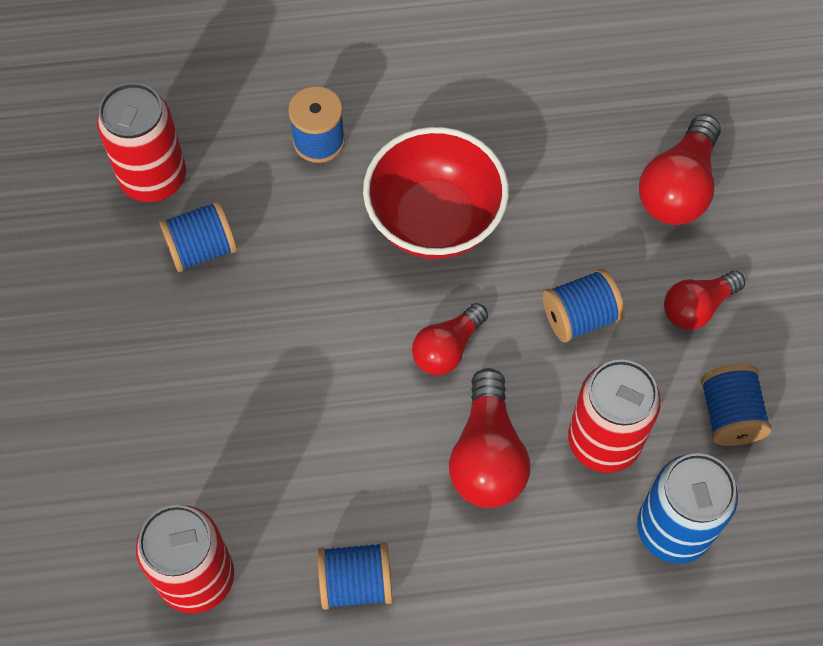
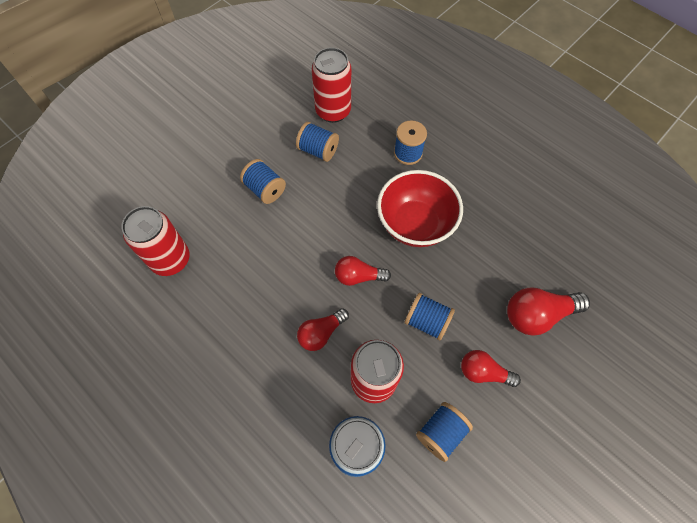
camera: 50 degrees right, 0 degrees up
(356, 582) = (216, 324): blue spool -> blue spool (265, 189)
(487, 455) = (321, 333): red light bulb -> red light bulb, size x0.66

